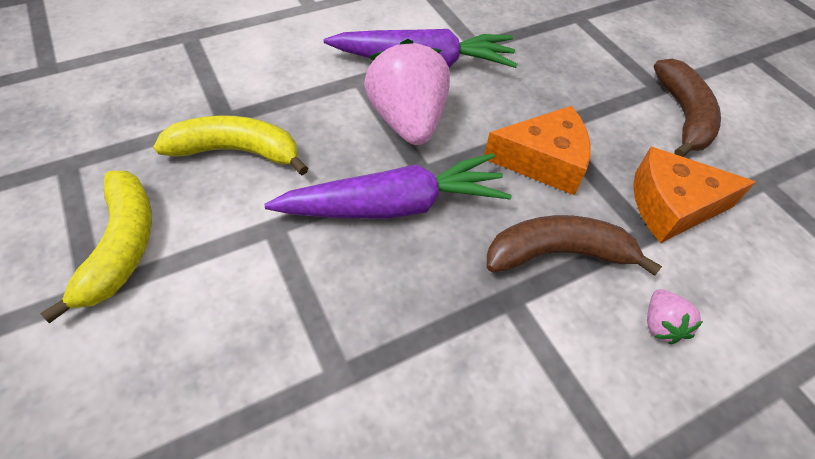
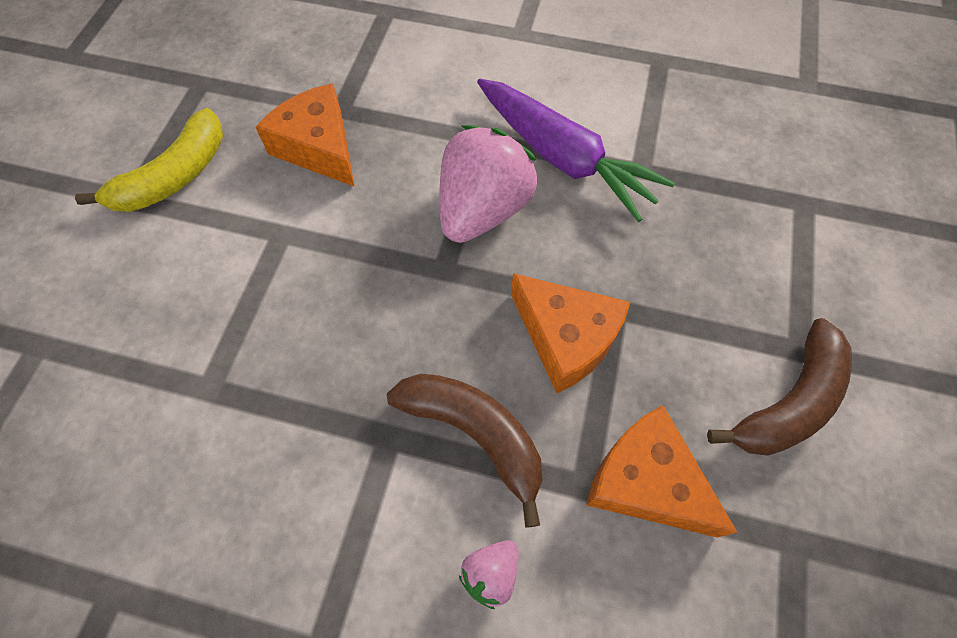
camera: 45 degrees right, 10 degrees up
(237, 151) = (318, 147): yellow banana -> orange cheese
(393, 206) = (385, 282): purple carrot -> none

